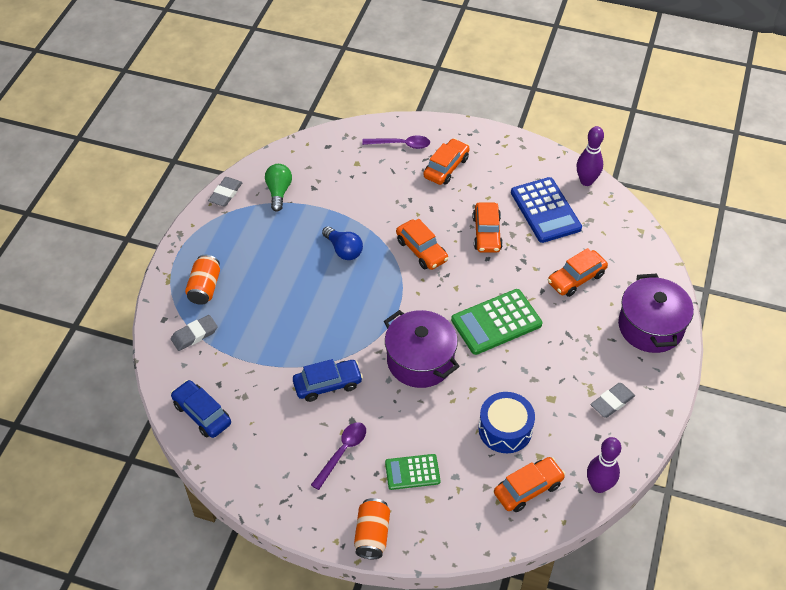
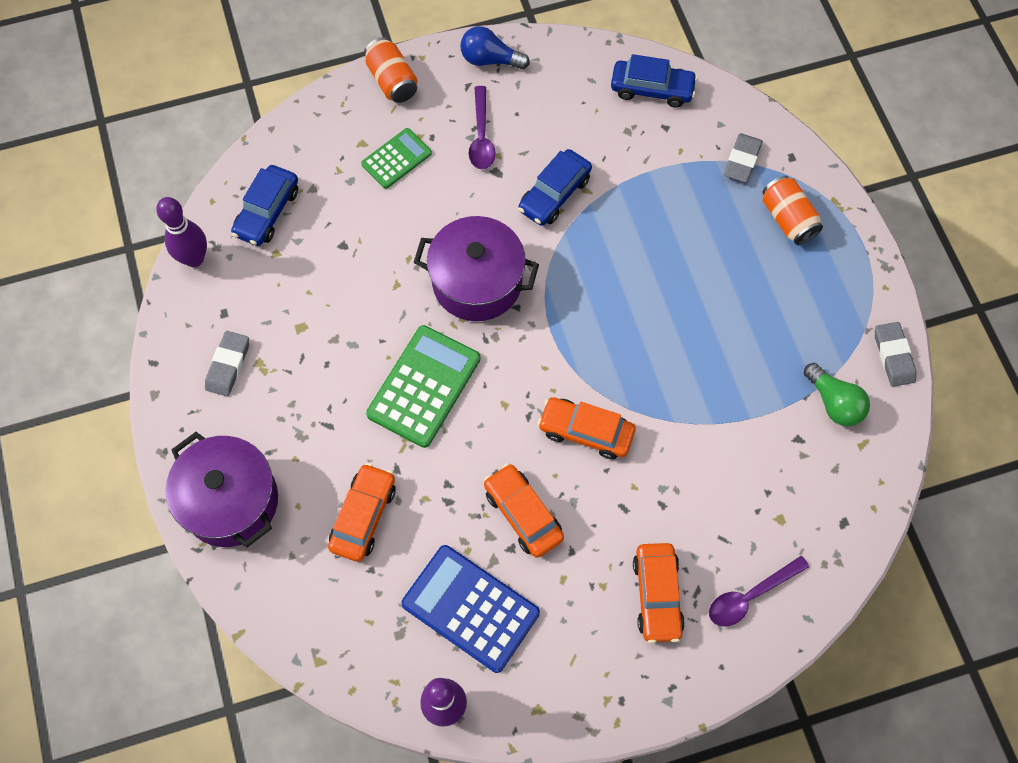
camera: 145 degrees right, 15 degrees up
(343, 250) = (679, 369): blue light bulb -> blue light bulb (490, 59)
(505, 429) = (330, 260): blue drum -> none
(528, 488) = (267, 212): orange car -> blue car

